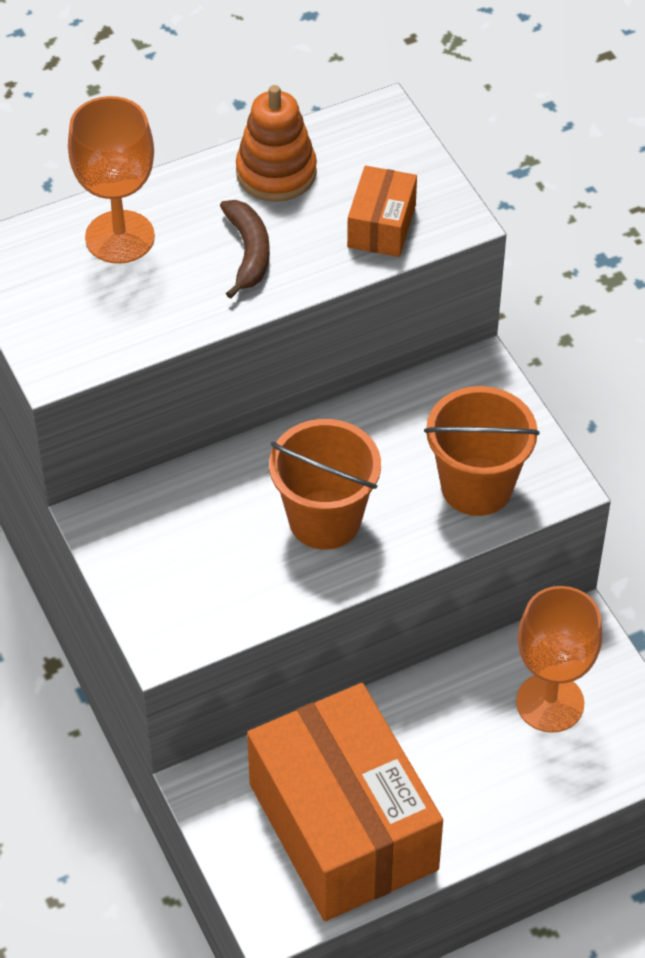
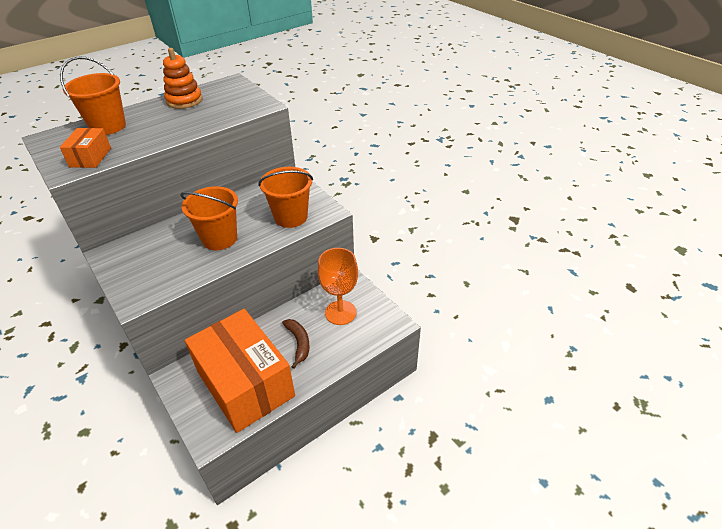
camera: 10 degrees left, 10 degrees down
(120, 237) = (108, 126): orange goblet -> orange bucket
(248, 252) = (169, 124): brown banana -> brown banana (298, 343)
(381, 226) = (231, 110): orange box -> orange box (90, 157)

